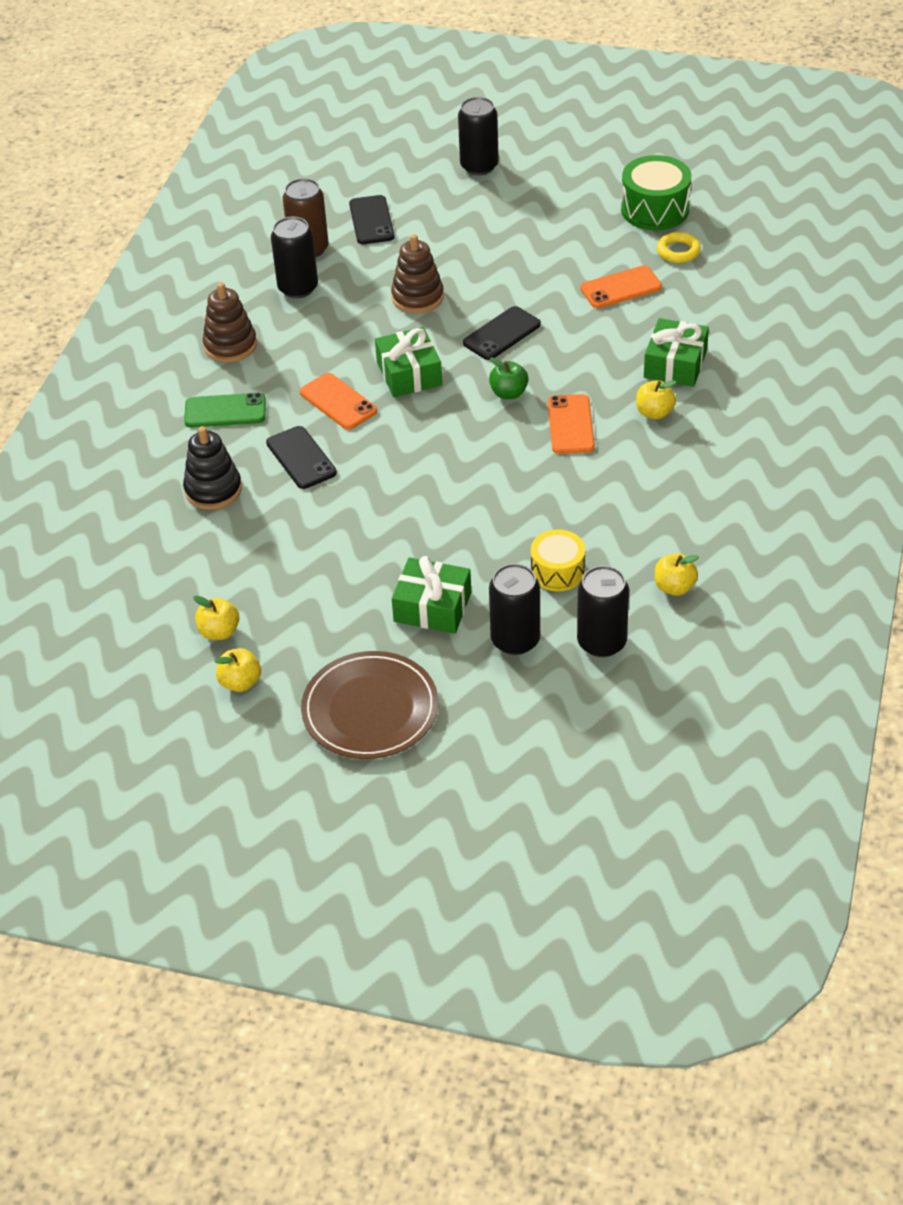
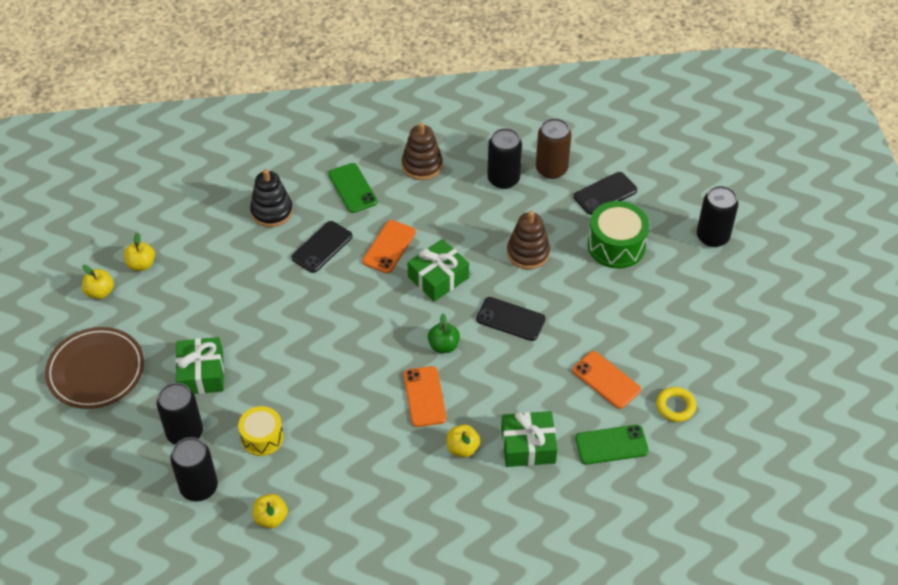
camera: 65 degrees right, 5 degrees up
(570, 425) = (424, 397): orange phone -> orange phone turned 75 degrees counterclockwise
(655, 209) = (723, 373): green drum -> green drum (616, 245)
(703, 306) = (611, 445): none -> green phone

